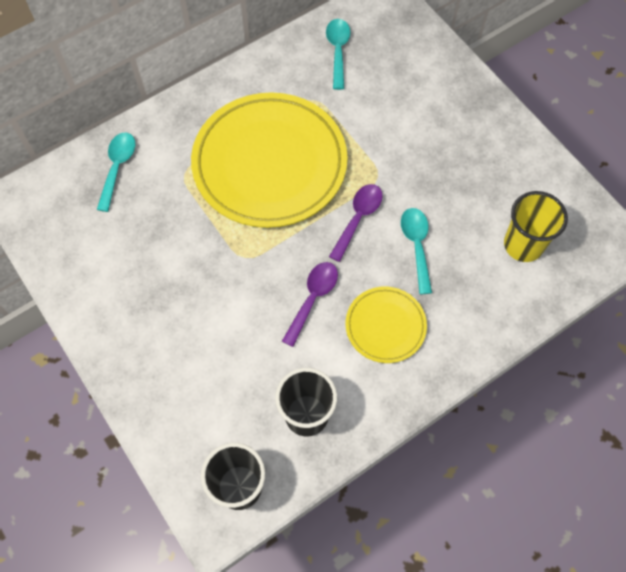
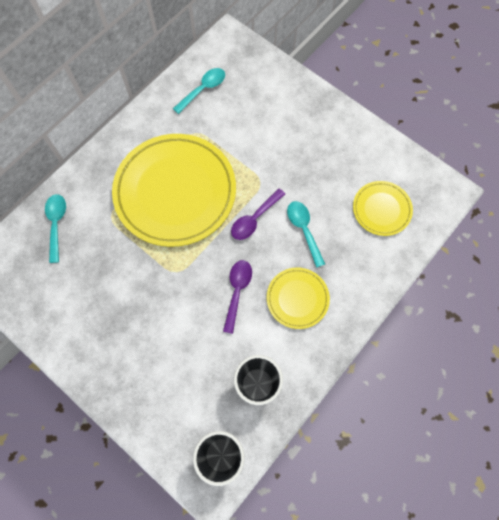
camera: 15 degrees left, 5 degrees up
(338, 51) = (203, 89): turquoise spoon -> turquoise spoon turned 60 degrees clockwise
(358, 218) = (254, 219): purple spoon -> purple spoon turned 150 degrees counterclockwise
(523, 245) = (381, 209): yellow cup -> yellow plate

